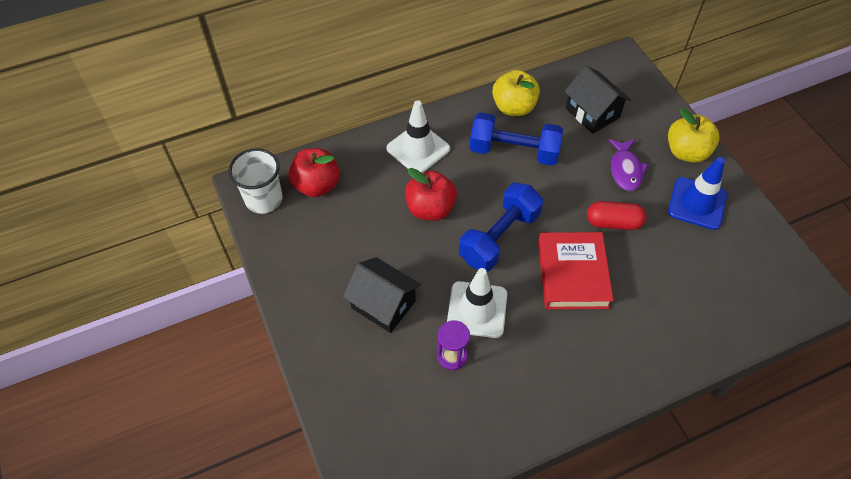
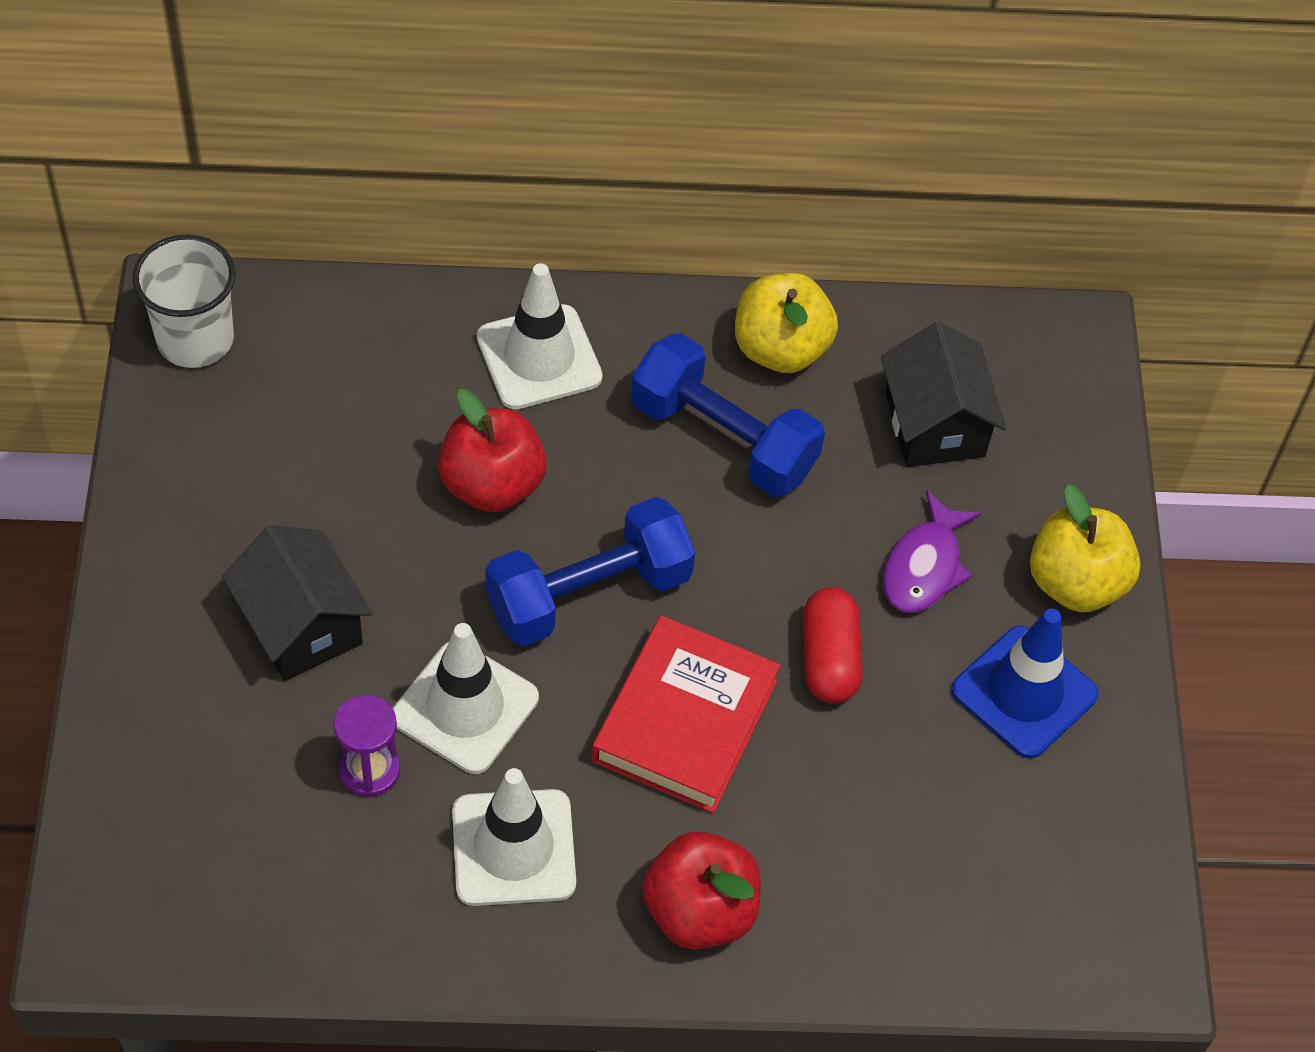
camera: 20 degrees right, 0 degrees up
(317, 185) = (306, 352): red apple -> red apple (699, 911)
(536, 363) = (513, 848): none -> white traffic cone
(613, 222) = (829, 659): red capsule -> red capsule turned 60 degrees clockwise

